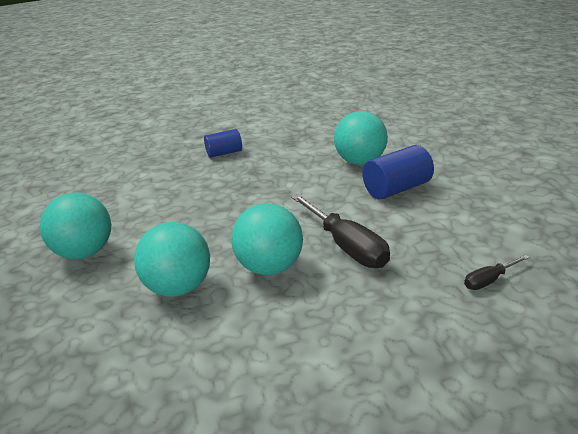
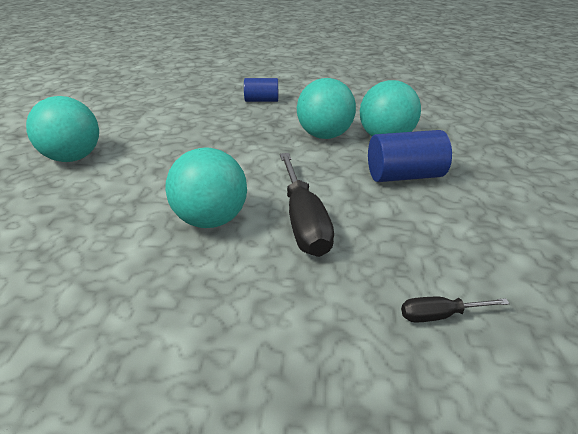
camera: 20 degrees right, 5 degrees up
(179, 287) = (116, 213): turquoise ball -> turquoise ball (324, 135)

